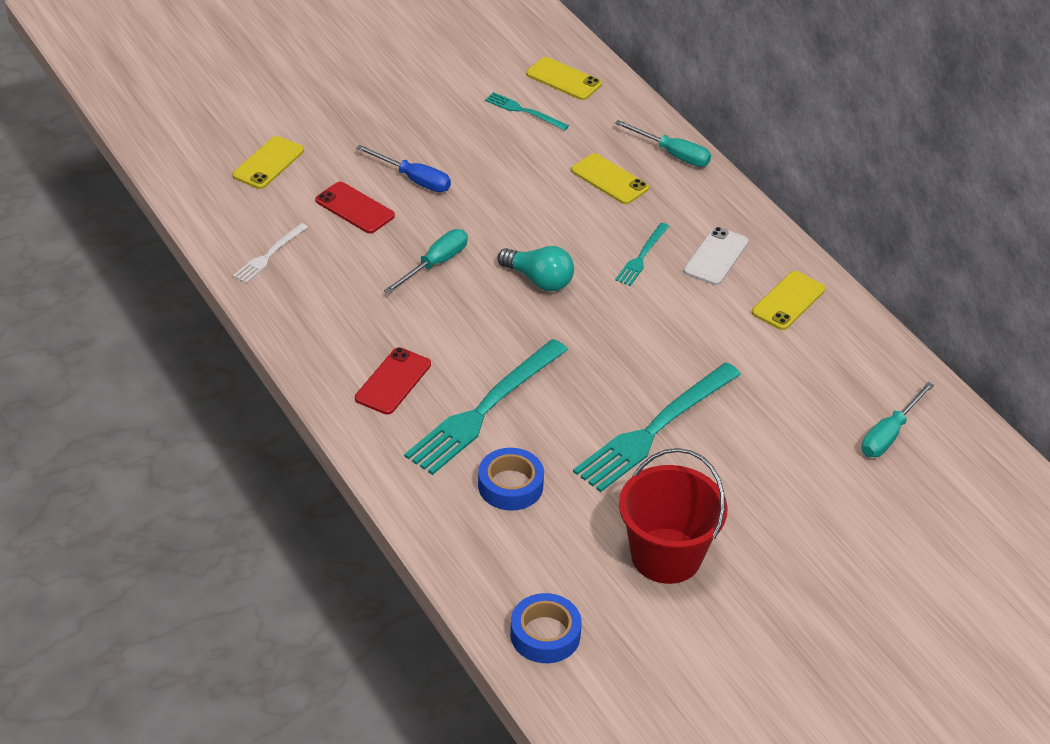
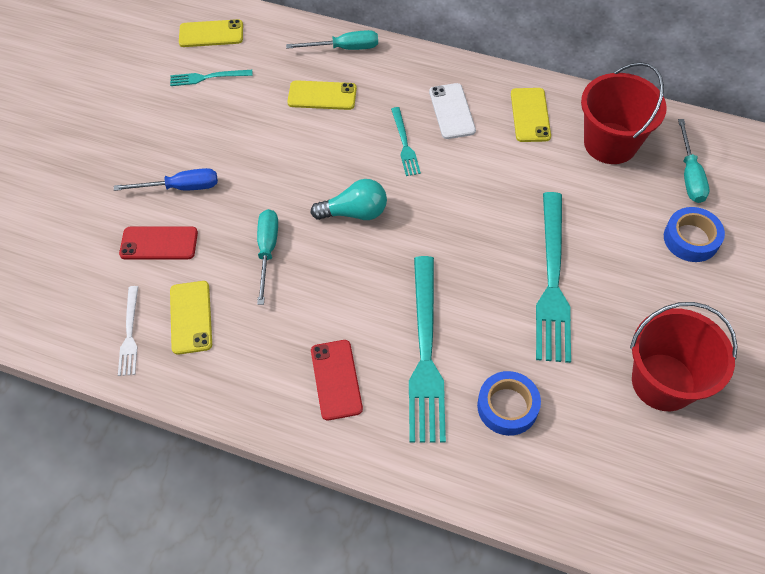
camera: 35 degrees left, 15 degrees up
(268, 163) = (50, 248): yellow phone -> yellow phone (191, 317)
(545, 634) = (658, 520): blue tape -> blue tape (691, 239)
(840, 366) = (610, 143): none -> red bucket

